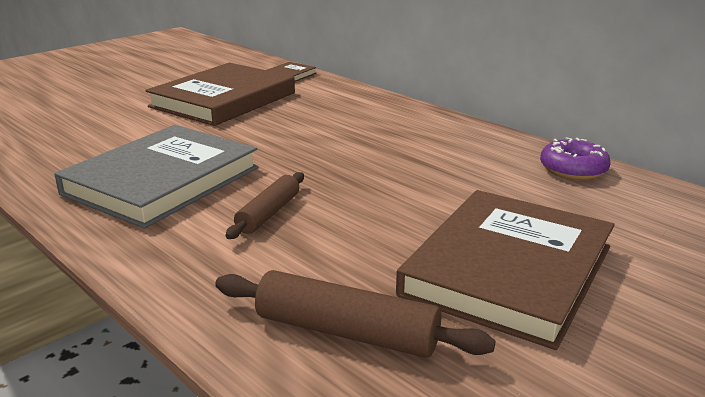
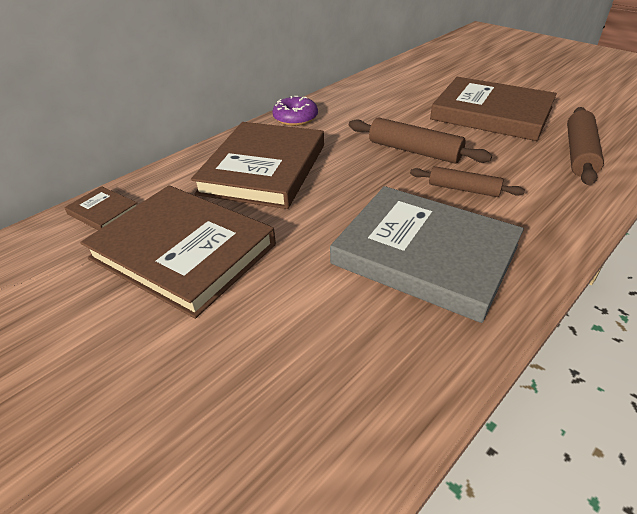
camera: 90 degrees left, 15 degrees up
(342, 119) = (263, 169): none -> brown book
(372, 193) = (414, 151): none -> brown rolling pin
(573, 169) = (359, 90): purple donut -> purple donut (295, 118)

